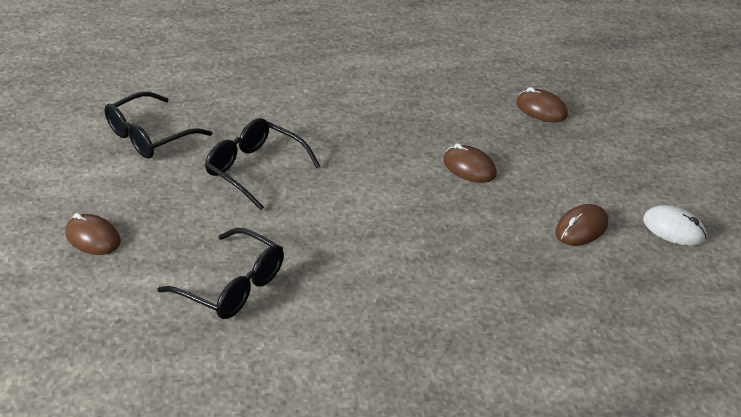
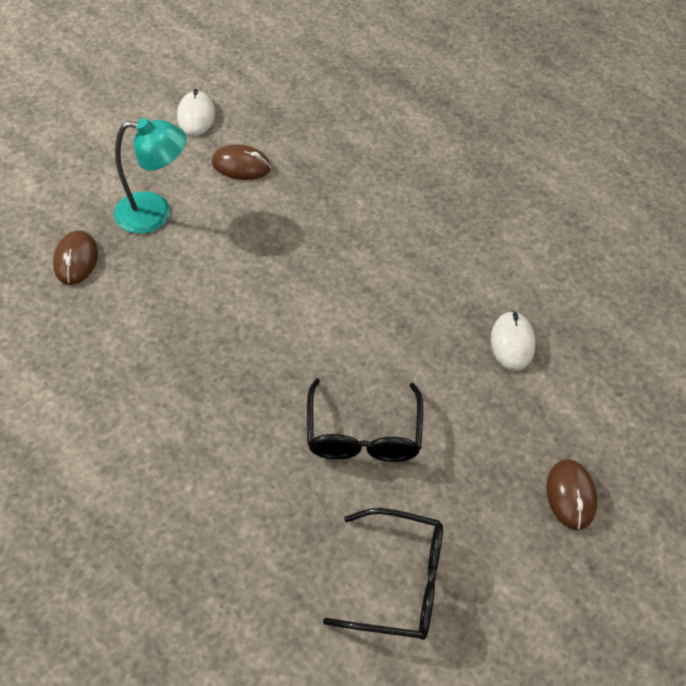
camera: 130 degrees left, 15 degrees up
(233, 286) = (512, 343): black glasses -> white mouse
(469, 167) = (218, 269): brown mouse -> none
(560, 160) = (155, 213): none -> turquoise lamp

